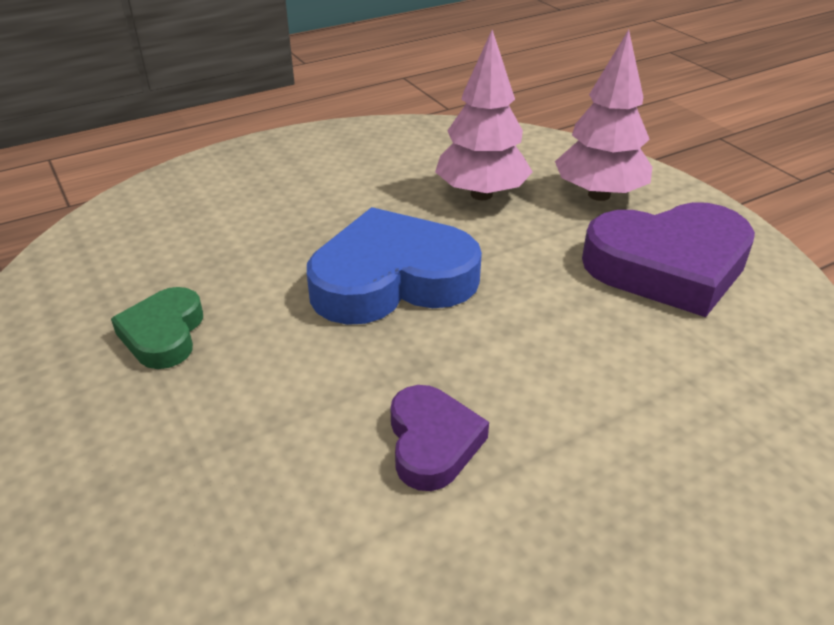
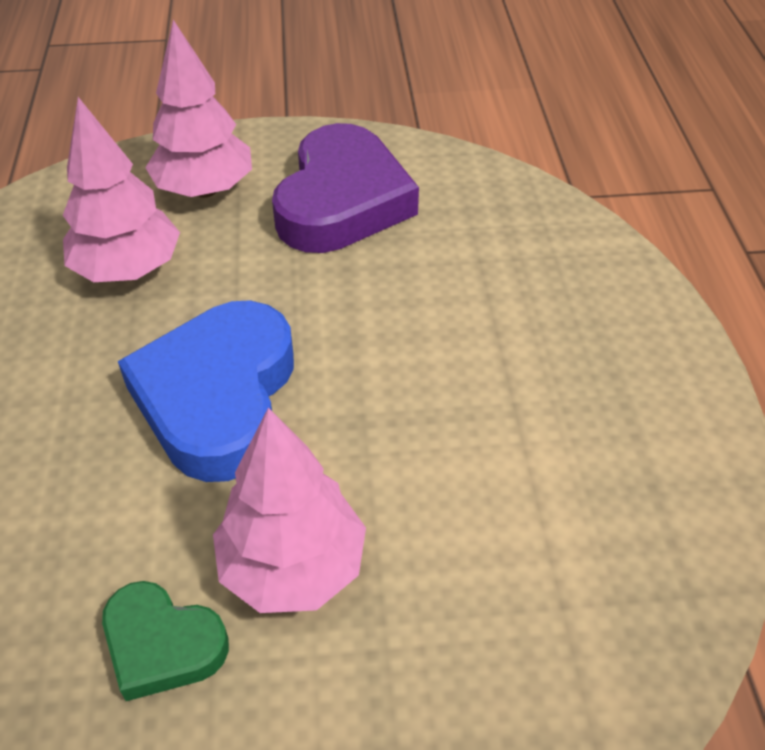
camera: 65 degrees left, 10 degrees up
(254, 375) = (293, 567): none -> pink tree
(432, 442) = (462, 450): purple heart -> none

